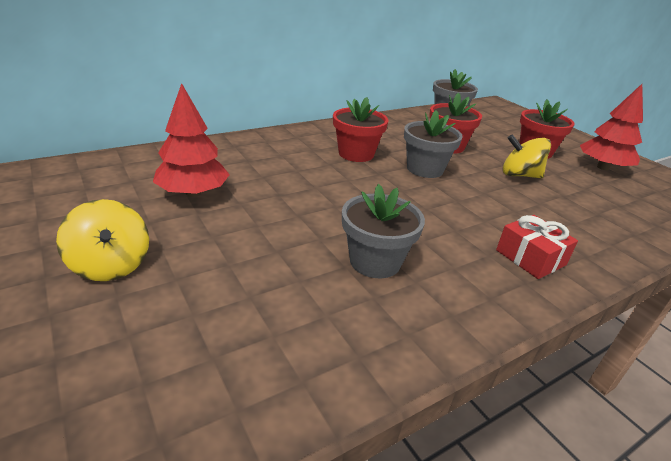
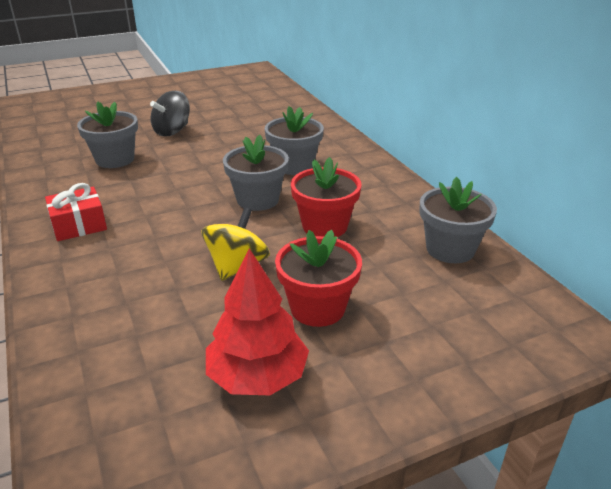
camera: 100 degrees right, 0 degrees up
(111, 265) = (152, 96): yellow spinning top -> none
(193, 193) = (225, 108): red tree -> none
(276, 226) = (172, 131): none -> black spinning top
(356, 154) = (294, 166): red flower pot -> grey flower pot

